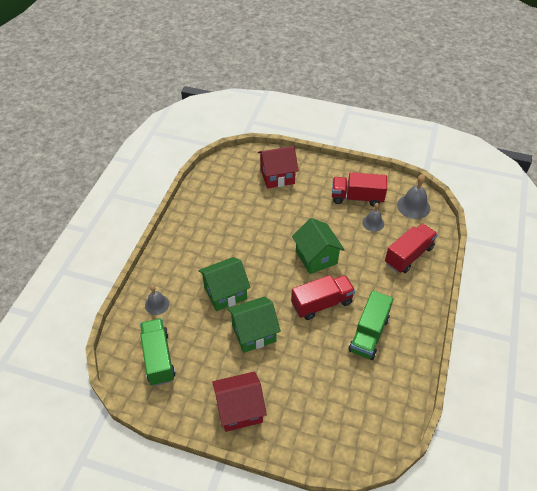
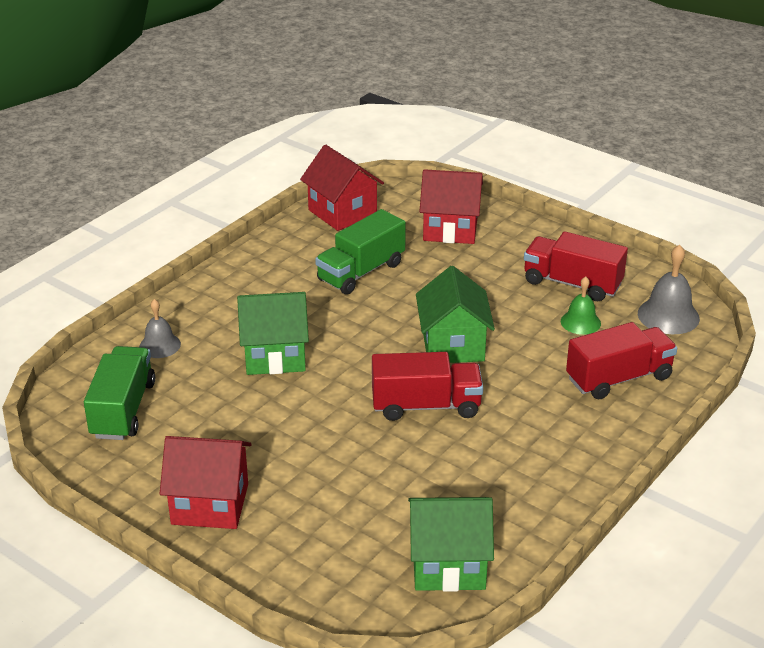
camera: 20 degrees right, 15 degrees down
(214, 179) = (342, 212): none -> red house
(254, 333) = (290, 416): green house -> green house (448, 565)
(369, 334) = (483, 464): green truck -> green truck (361, 272)
(373, 223) = (580, 322): grey bell -> green bell

